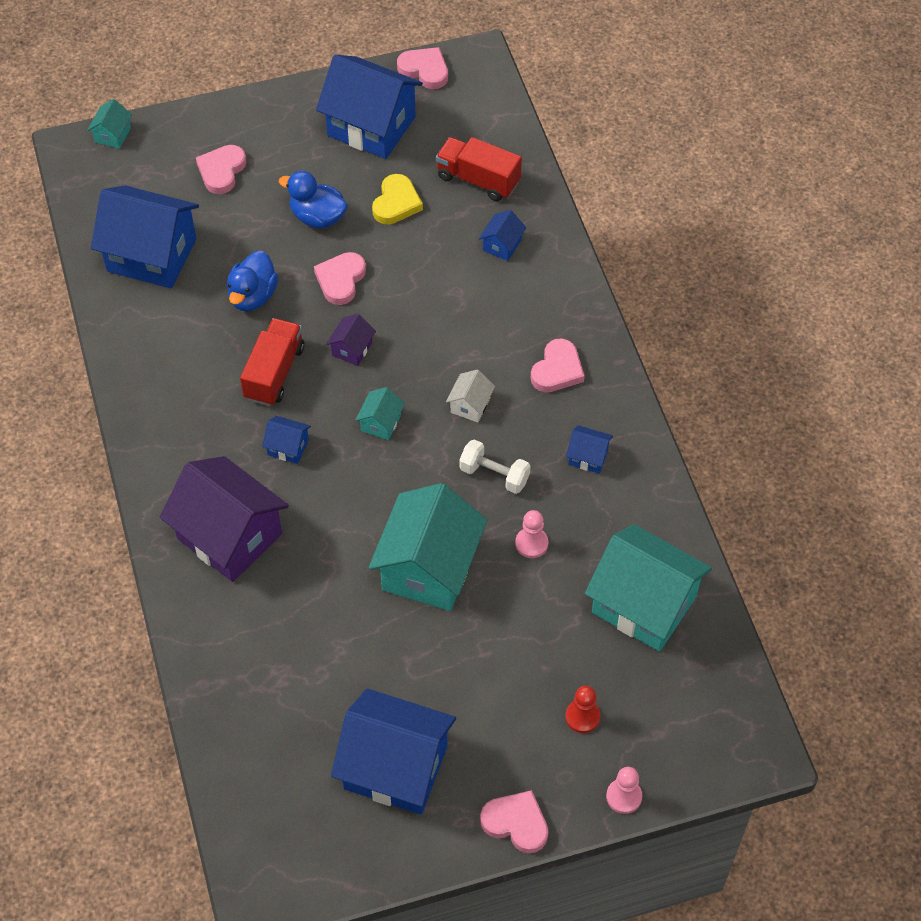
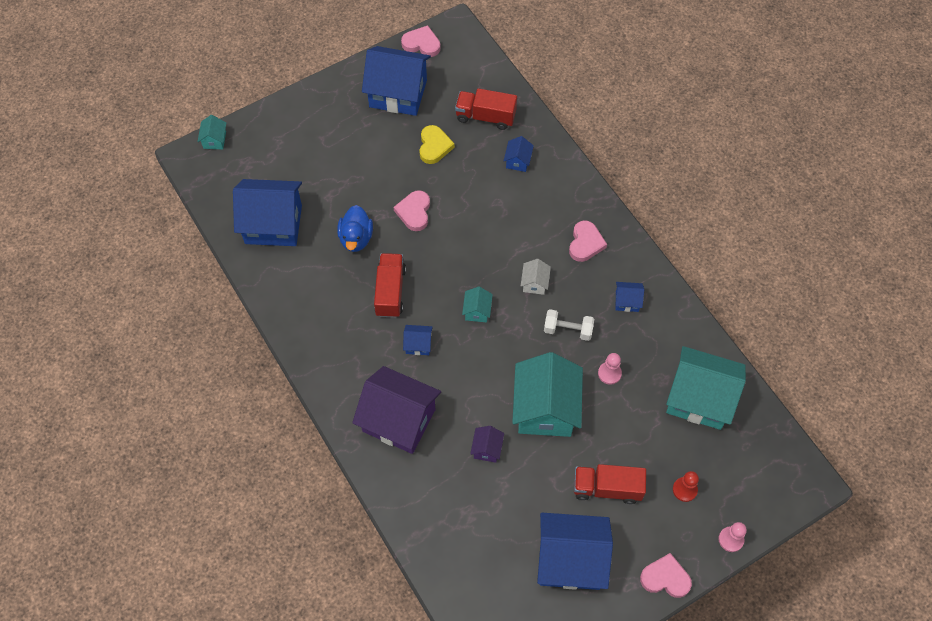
camera: 15 degrees left, 5 degrees up
(221, 171) = (303, 150): pink heart -> none
(317, 217) = (382, 169): blue duck -> none
(352, 349) = (439, 261): purple house -> purple house (487, 449)
(477, 689) = (607, 488): none -> red truck

